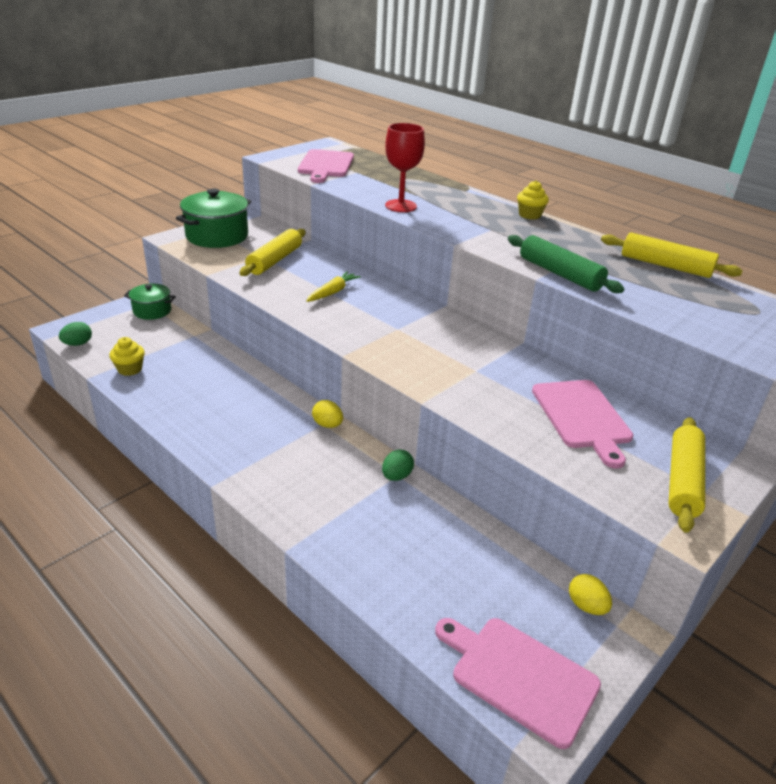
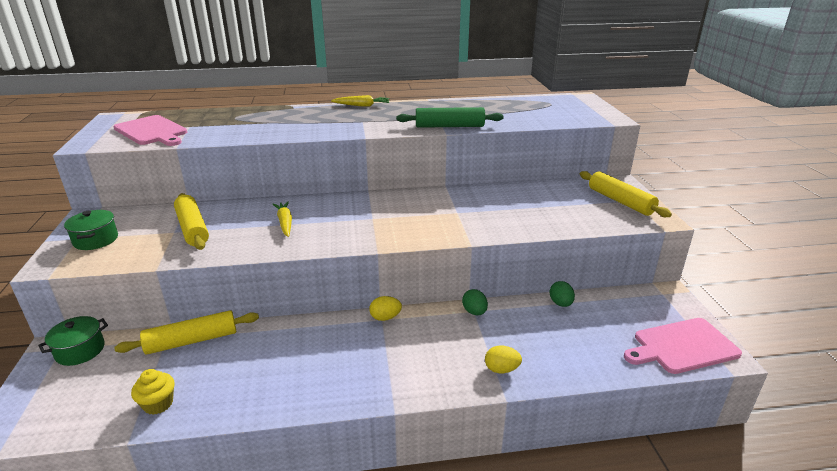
camera: 50 degrees left, 5 degrees down
(78, 344) = (52, 429): green egg -> green egg (560, 303)
(217, 236) = (96, 240): green pot -> green pot, size x0.59
(400, 206) = (278, 132): red goblet -> none
(529, 215) = (362, 105): yellow cupcake -> yellow carrot
(582, 417) = (540, 202): pink cutting board -> none
(586, 606) = (642, 296): yellow egg -> yellow egg (501, 369)
(665, 266) = (477, 101): yellow rolling pin -> yellow rolling pin (192, 341)

